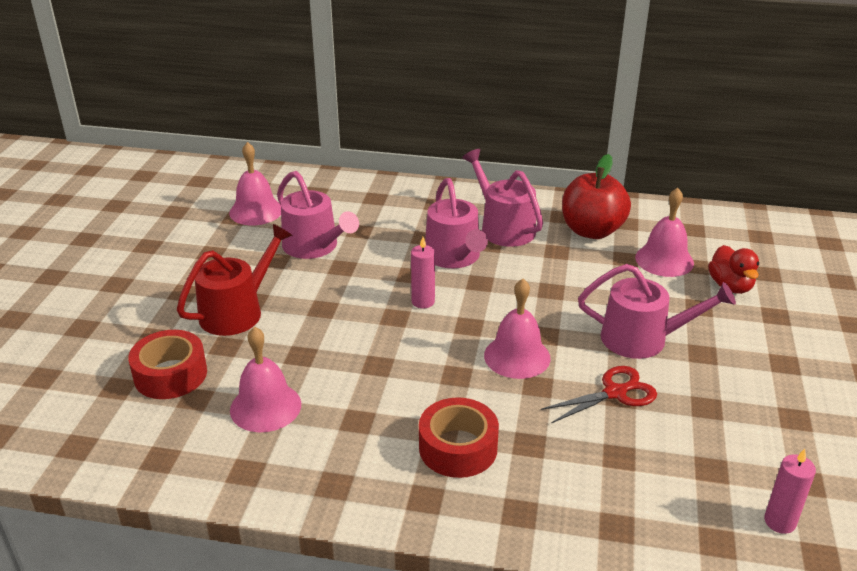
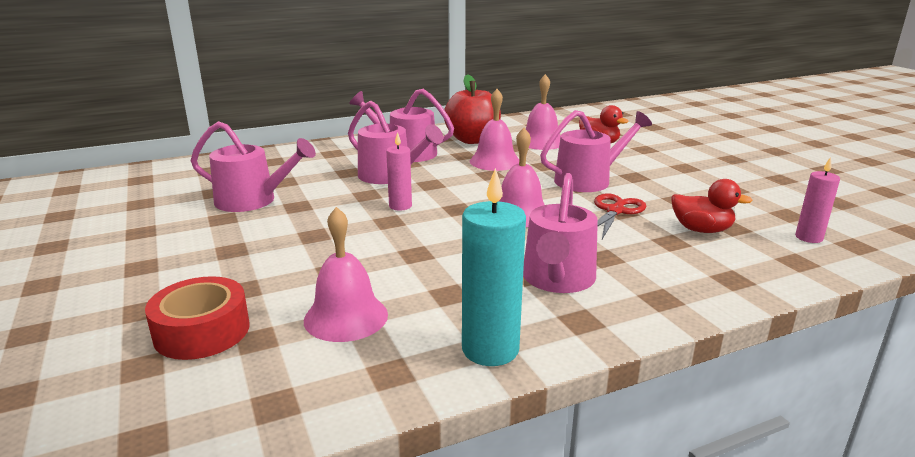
camera: 35 degrees left, 10 degrees down
(237, 311) = (224, 262): red watering can -> none
(256, 211) = (159, 194): pink bell -> pink bell (495, 161)
(329, 488) = (490, 349): none -> turquoise candle
(458, 448) = (557, 279): red tape -> pink watering can
(672, 457) = (701, 230): none -> red duck

